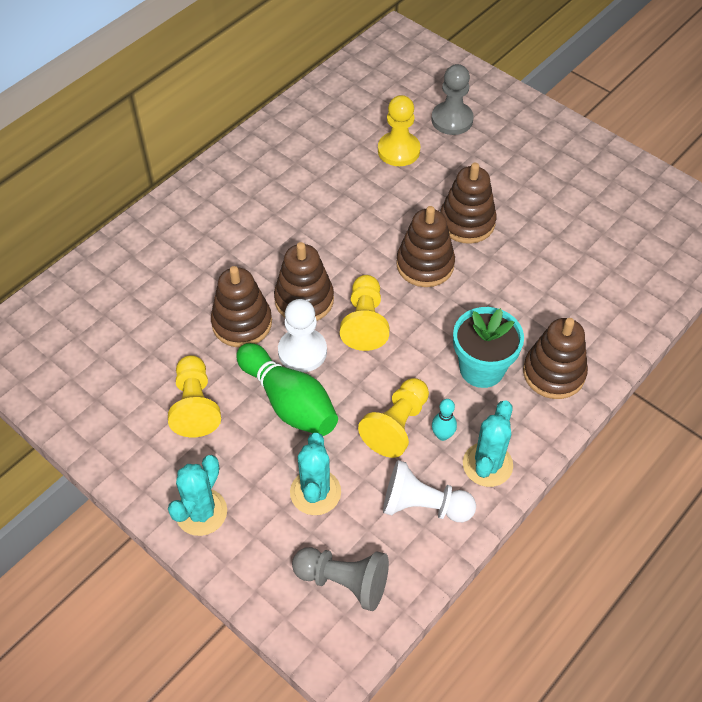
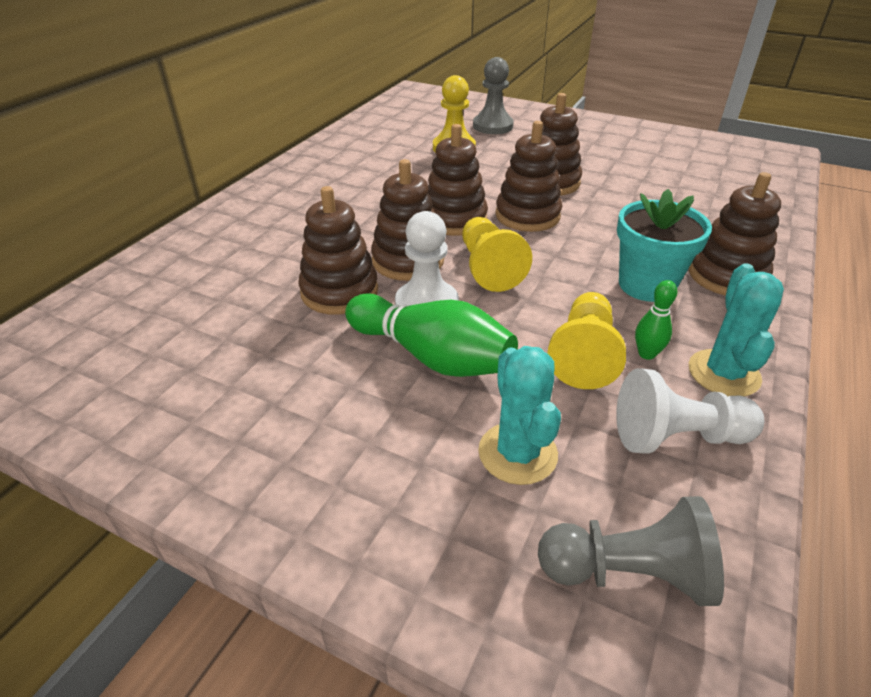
camera: 15 degrees left, 15 degrees down
(195, 405) = (302, 384): yellow pawn -> none
(201, 512) = (351, 520): turquoise cactus -> none
(360, 256) = (454, 219): none -> brown stacking toy
(442, 435) = (646, 354): turquoise bowling pin -> green bowling pin

